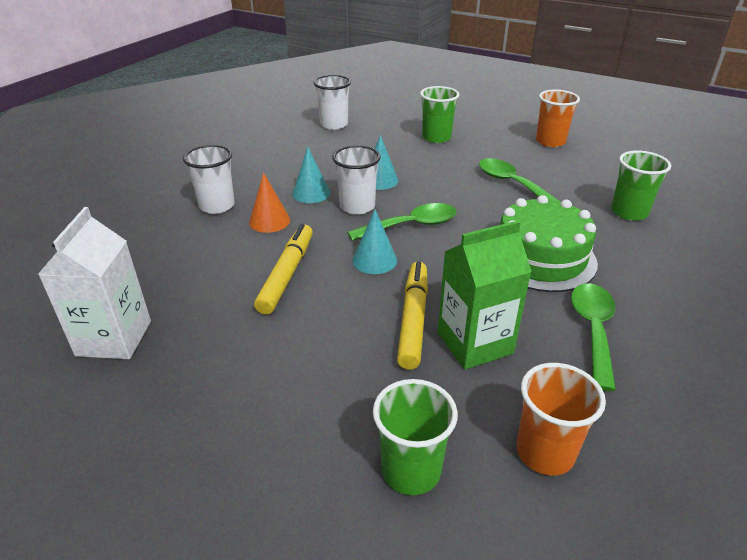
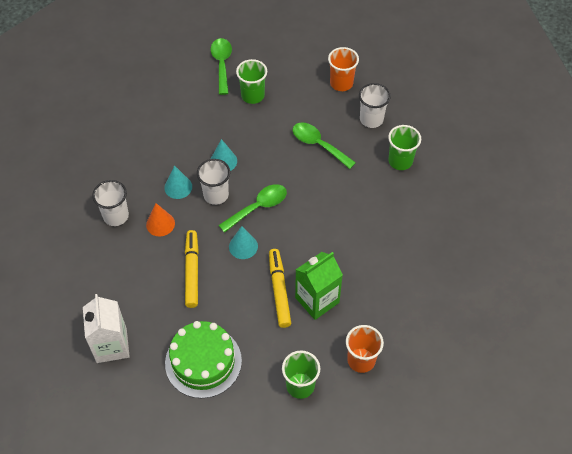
camera: 15 degrees left, 20 degrees up
(334, 124) = (165, 93): white cup -> white cup (371, 119)
(540, 257) = (346, 220): green cake -> green cake (203, 362)
(593, 330) = (381, 275): green spoon -> green spoon (222, 64)

